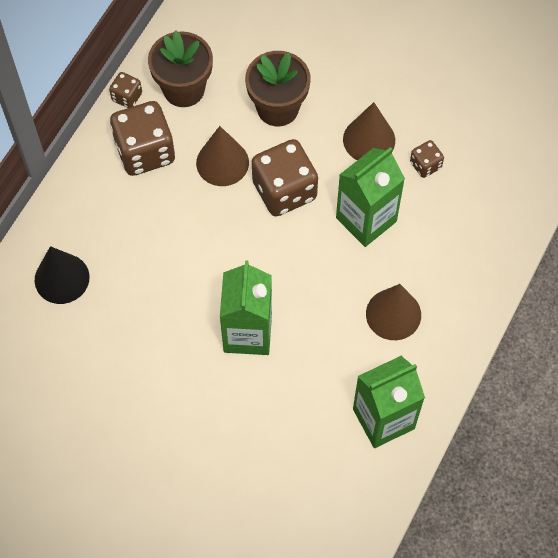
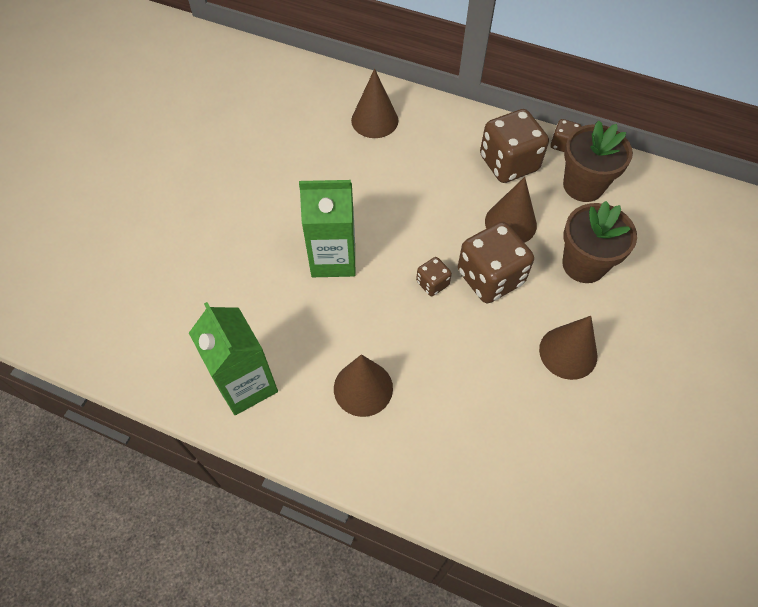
camera: 85 degrees right, 5 degrees down
(62, 278) = (374, 120): black cone -> brown cone
(366, 219) = (470, 355): green carton -> none
(425, 165) = (549, 413): brown dice -> brown dice (432, 283)

